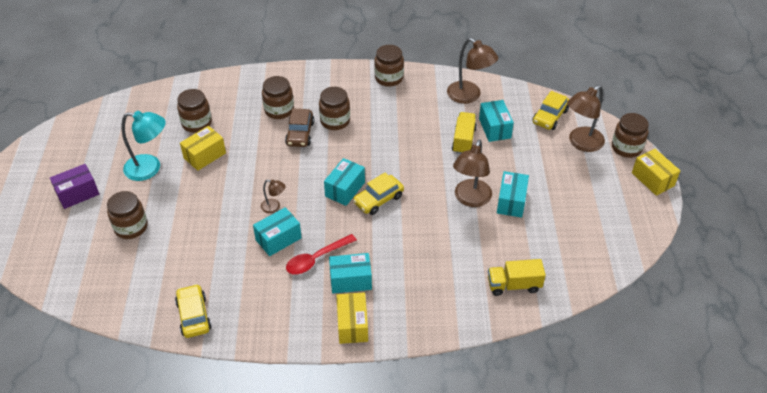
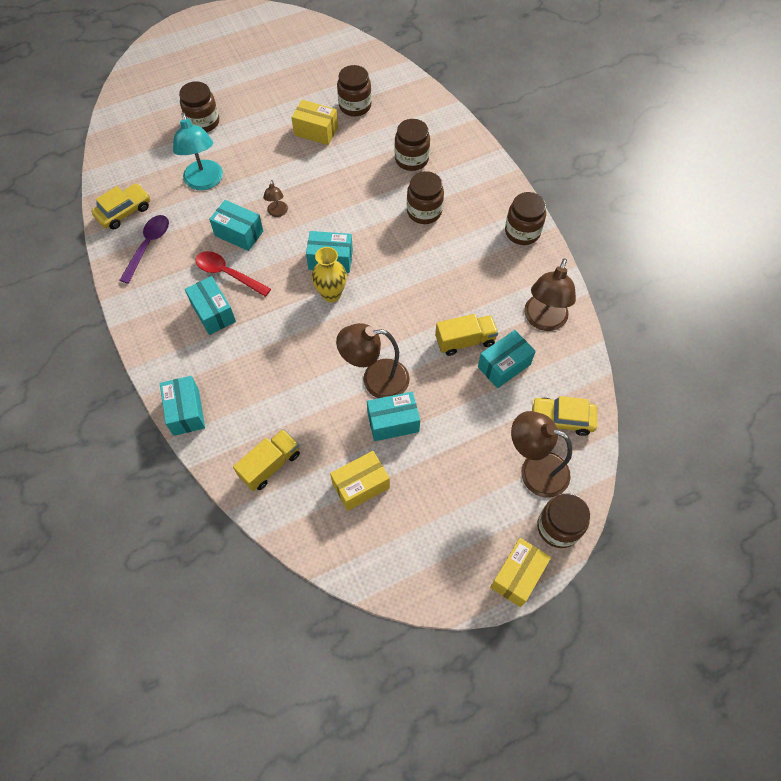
camera: 65 degrees right, 15 degrees up
(77, 193) = (224, 69): purple box -> none
(150, 168) = (278, 101): turquoise lamp -> turquoise lamp (205, 182)
(248, 307) = (148, 246): none -> purple spoon
(300, 133) = (388, 190): brown car -> none
(352, 325) = (160, 336): yellow box -> yellow box (360, 485)
(378, 199) = (331, 294): yellow car -> yellow vase
(439, 326) = (186, 411): none -> turquoise box
(514, 285) = (270, 465): yellow truck -> yellow truck turned 75 degrees clockwise

